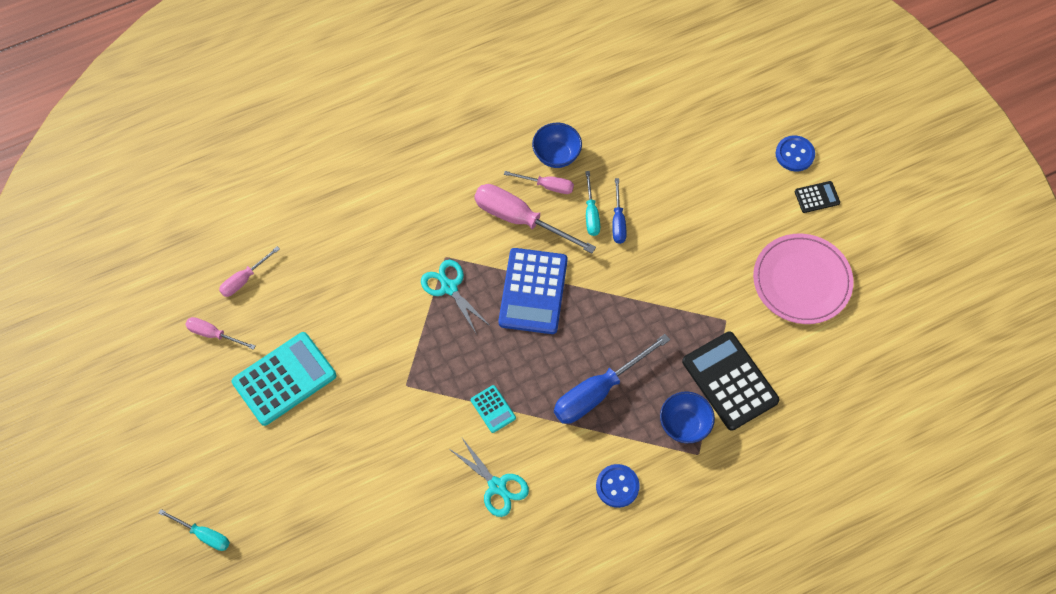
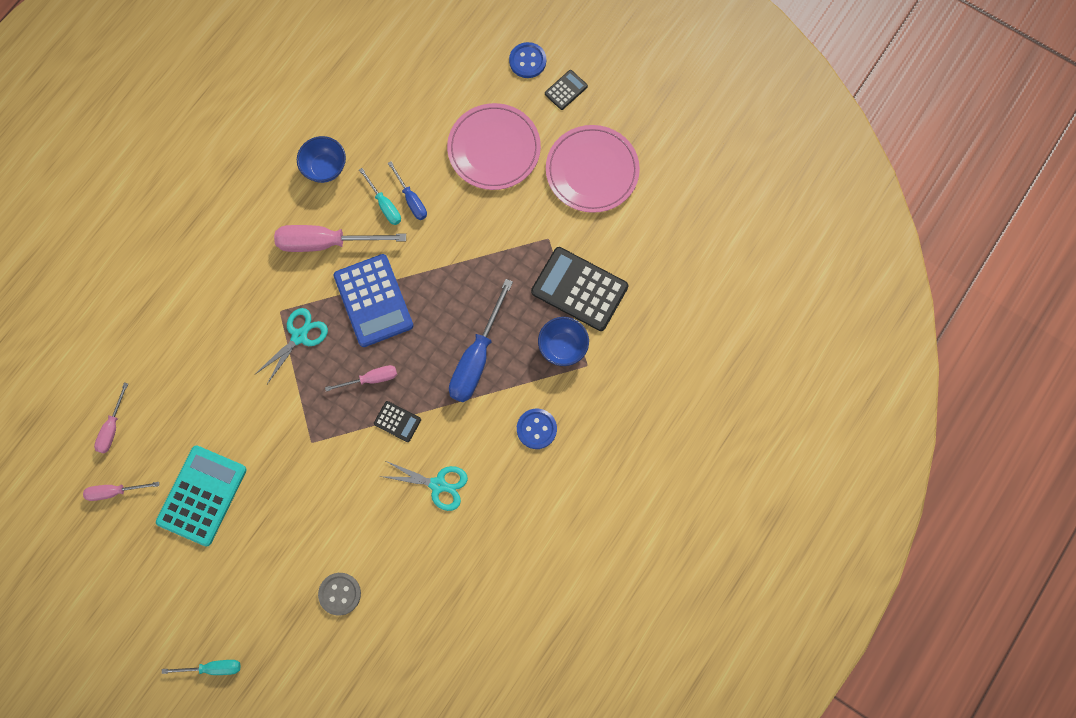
camera: 30 degrees left, 10 degrees up
(352, 534) = (340, 594): none -> grey button
(449, 287) = (299, 336): turquoise scissors -> turquoise scissors turned 105 degrees clockwise
(493, 409) = (397, 421): turquoise calculator -> black calculator
(547, 186) = (332, 200): pink screwdriver -> pink screwdriver (371, 379)
(719, 215) = (494, 148): none -> pink plate

